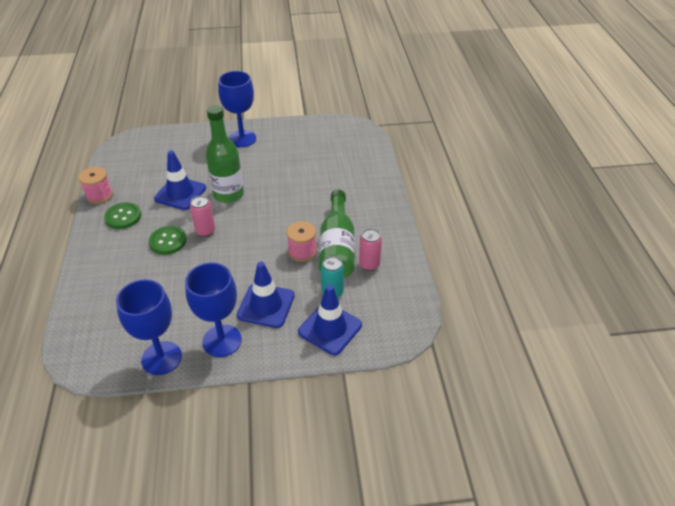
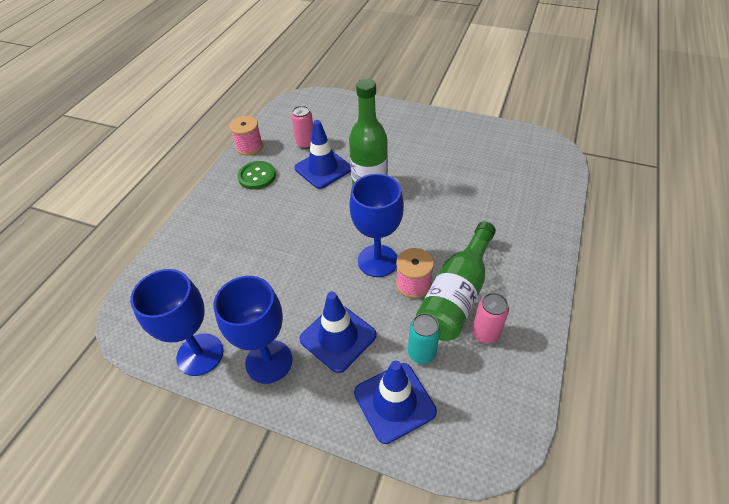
camera: 30 degrees right, 5 degrees up
(168, 241) = (282, 218): green button -> none
(205, 231) = (324, 220): pink can -> pink can (306, 144)
(242, 139) = (417, 126): blue goblet -> blue goblet (377, 260)

